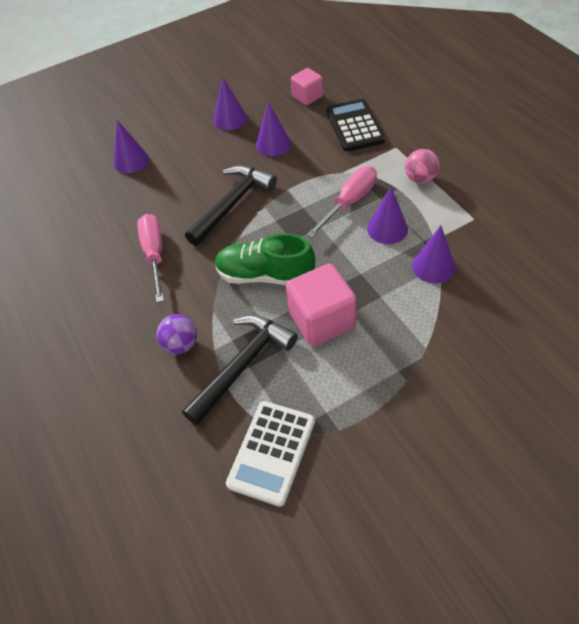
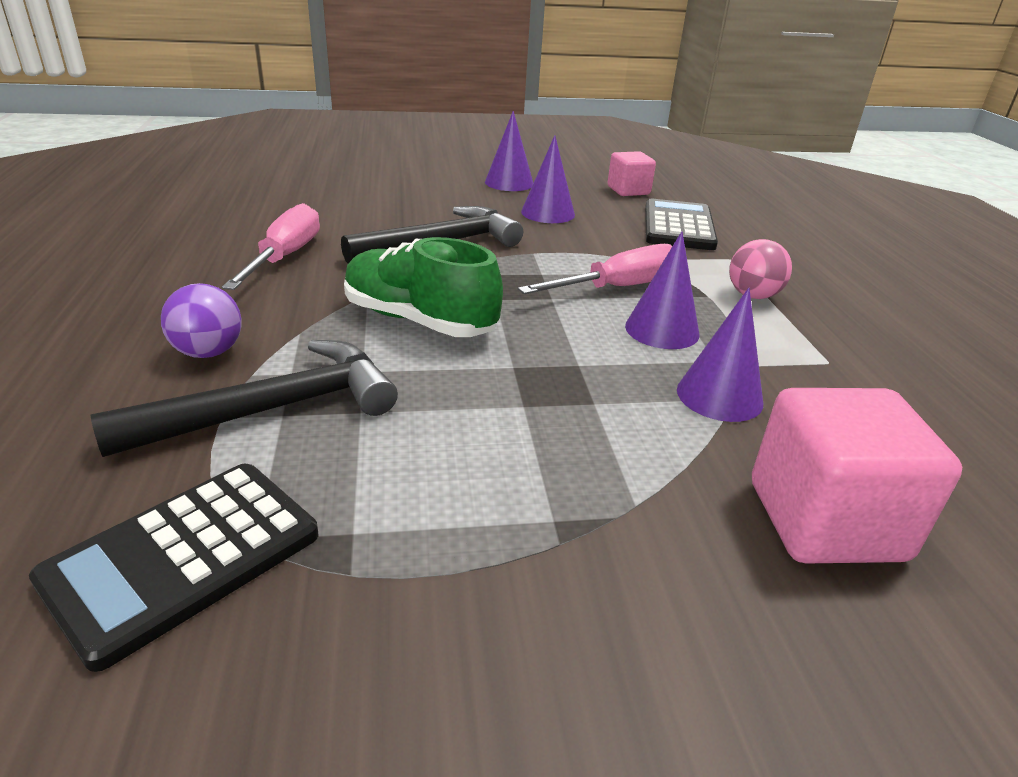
camera: 15 degrees right, 20 degrees down
(131, 161) = (351, 182): purple cone -> none
(272, 452) = (183, 558): white calculator -> black calculator
(322, 320) = (463, 399): pink cube -> pink cube (825, 521)

